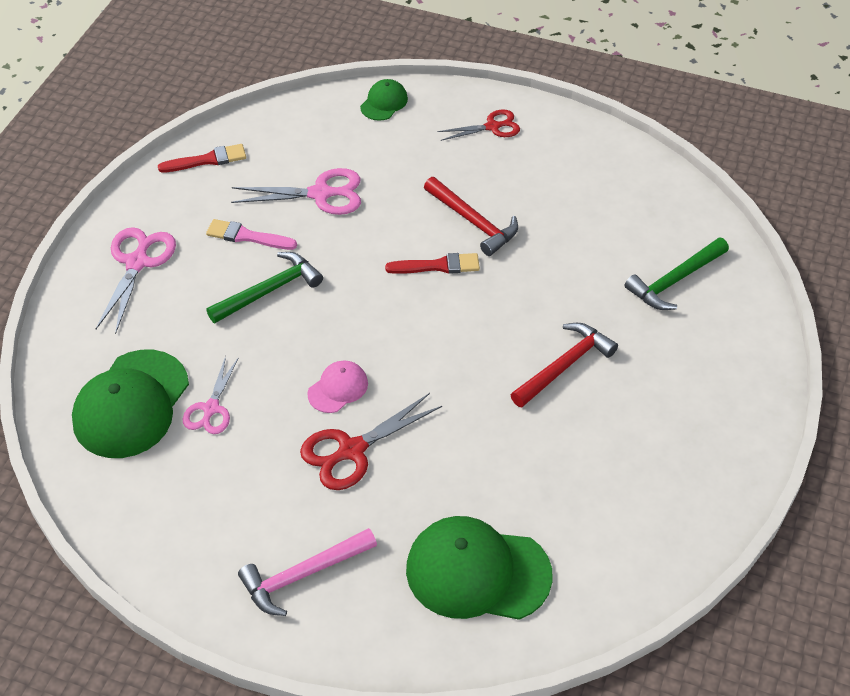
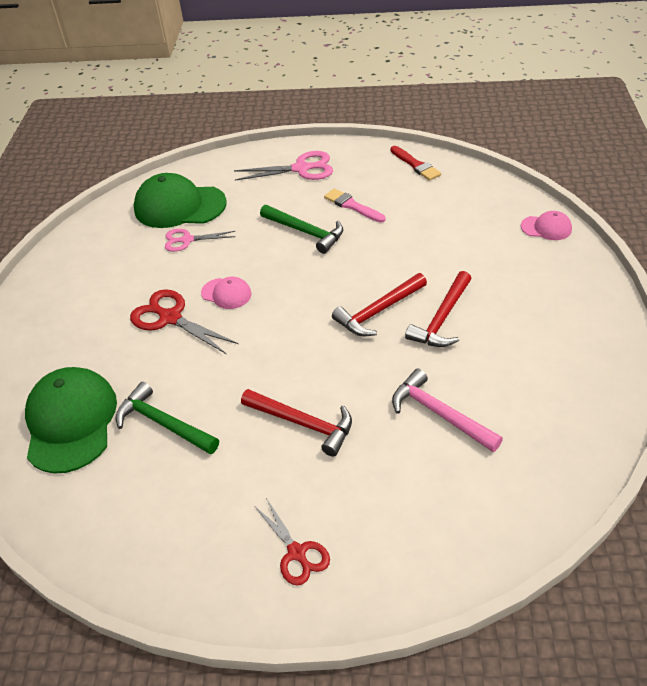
camera: 75 degrees right, 5 degrees down
(247, 236) = (352, 206): pink brush -> pink brush turned 45 degrees counterclockwise
(303, 575) = (56, 326): pink hammer -> pink hammer (439, 413)
(321, 194) = (418, 226): pink scissors -> none
(384, 102) = (546, 228): green cap -> pink cap
(437, 266) = (378, 311): red brush -> red hammer
(492, 127) = (570, 299): red scissors -> red scissors (297, 553)
(674, 280) = (453, 485): green hammer -> green hammer (163, 423)

